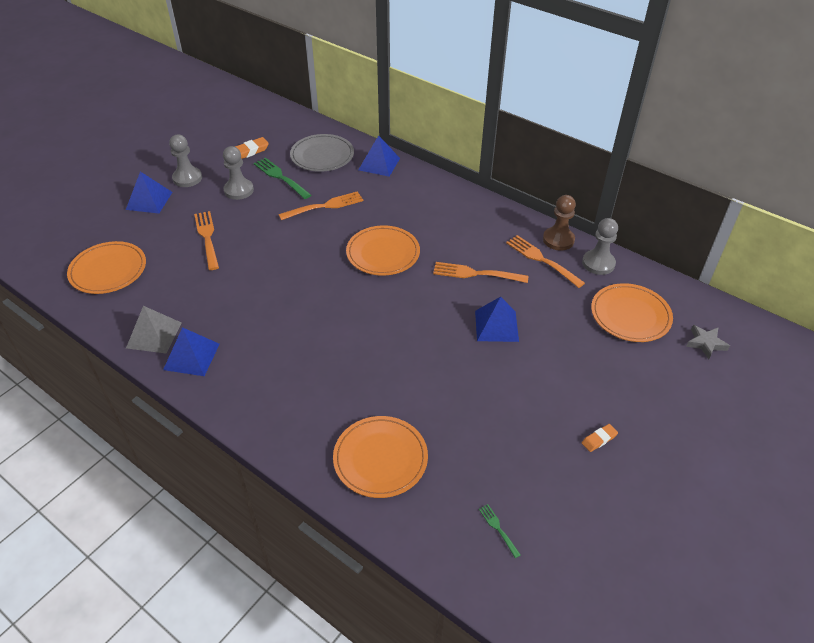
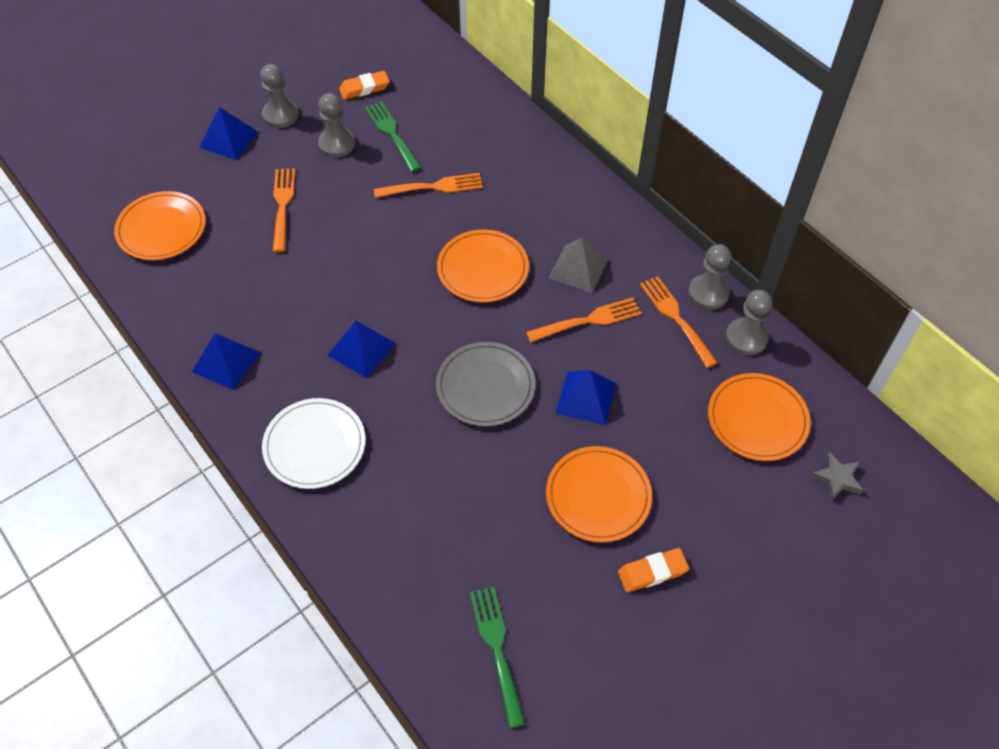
camera: 15 degrees right, 10 degrees up
(154, 335) = (192, 325): grey pyramid -> grey pyramid (578, 268)
(288, 404) = (314, 445): none -> white plate
(322, 156) = (452, 110): grey plate -> grey plate (485, 386)
(379, 164) = (519, 136): blue pyramid -> blue pyramid (361, 349)
(380, 458) = (396, 536): orange plate -> orange plate (598, 496)
(476, 273) = (587, 321): orange fork -> orange fork turned 135 degrees clockwise
(498, 529) = (497, 650): green fork -> green fork, size x2.04
(558, 240) = (708, 293): brown pawn -> grey pawn
(599, 439) = (652, 572): orange eraser -> orange eraser, size x1.54

